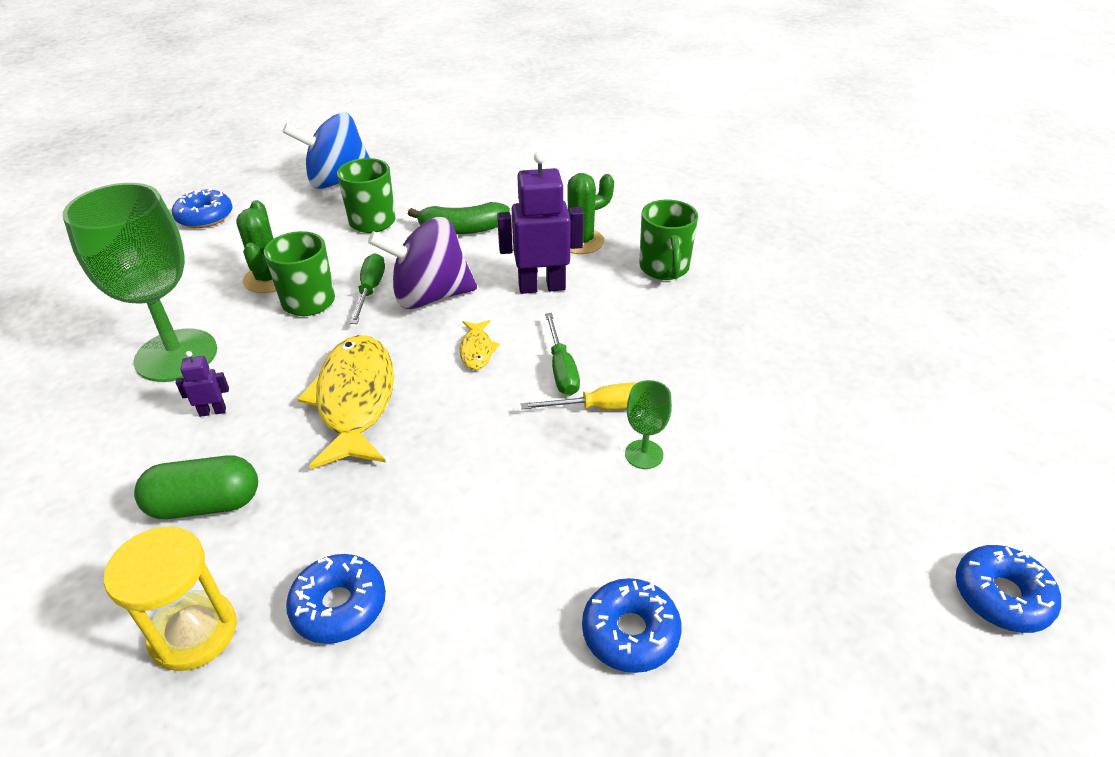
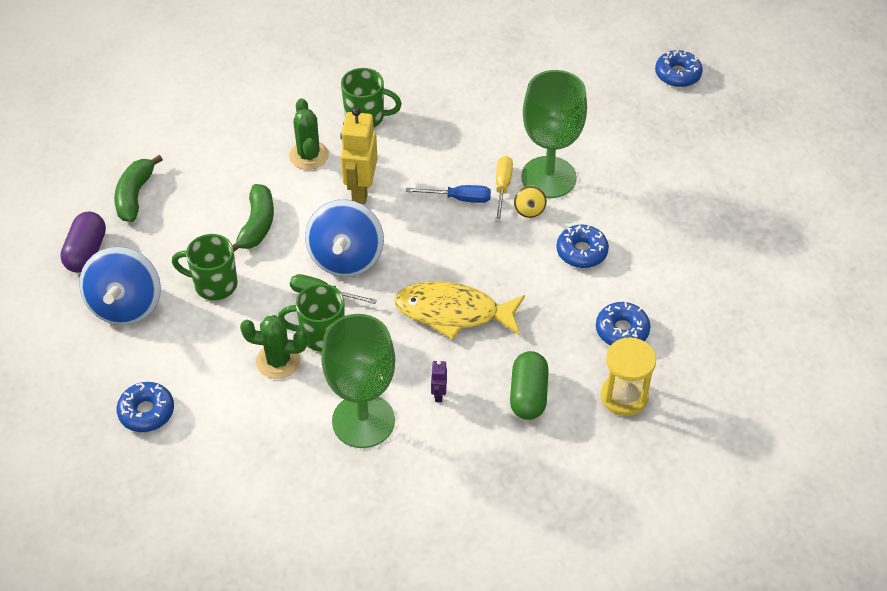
camera: 75 degrees left, 10 degrees up
(400, 150) = (86, 252): none -> purple capsule
(430, 296) = (346, 258): purple spinning top -> blue spinning top
(477, 350) = (423, 239): yellow fish -> none
(479, 158) = (135, 195): none -> green banana
(541, 287) = (361, 190): purple robot -> yellow robot
(561, 369) = (459, 198): green screwdriver -> blue screwdriver
(567, 444) = (529, 210): none -> yellow spinning top
(630, 632) = (666, 213): blue donut -> blue donut (581, 251)
(644, 454) = (548, 177): green goblet -> green goblet, size x2.32

